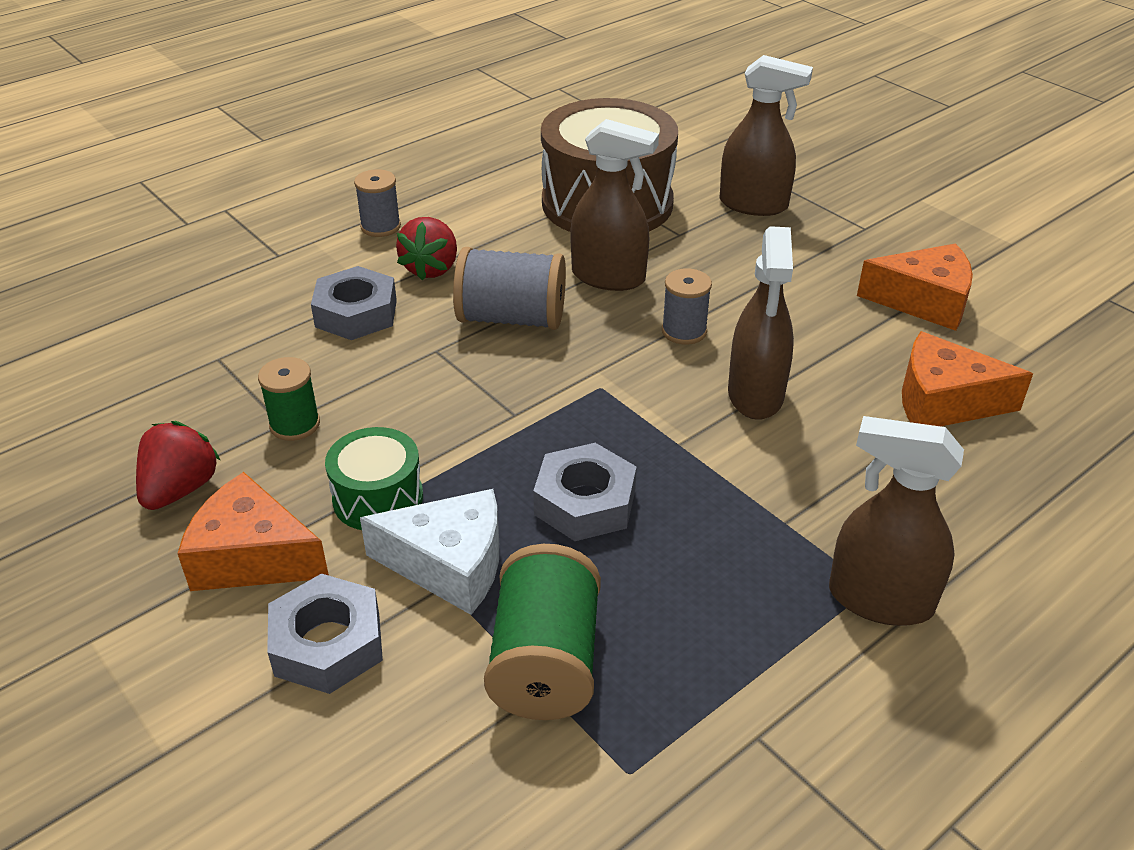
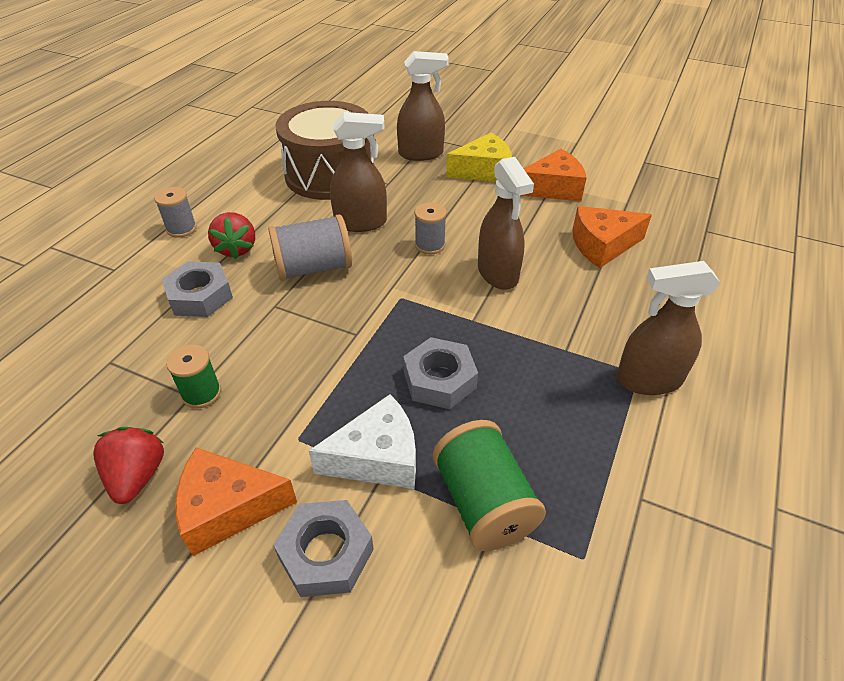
camera: 25 degrees left, 5 degrees up
(378, 498) = (297, 427): green drum -> none
(832, 250) = (484, 171): none -> yellow cheese

